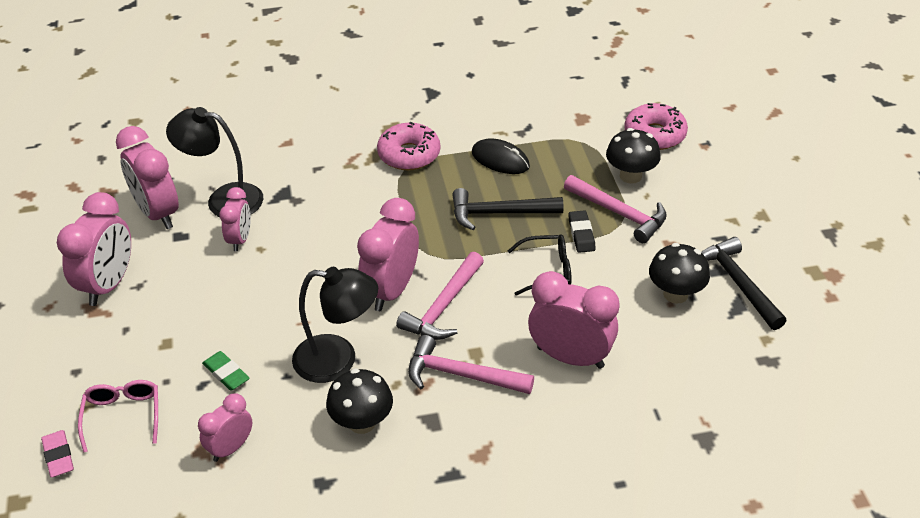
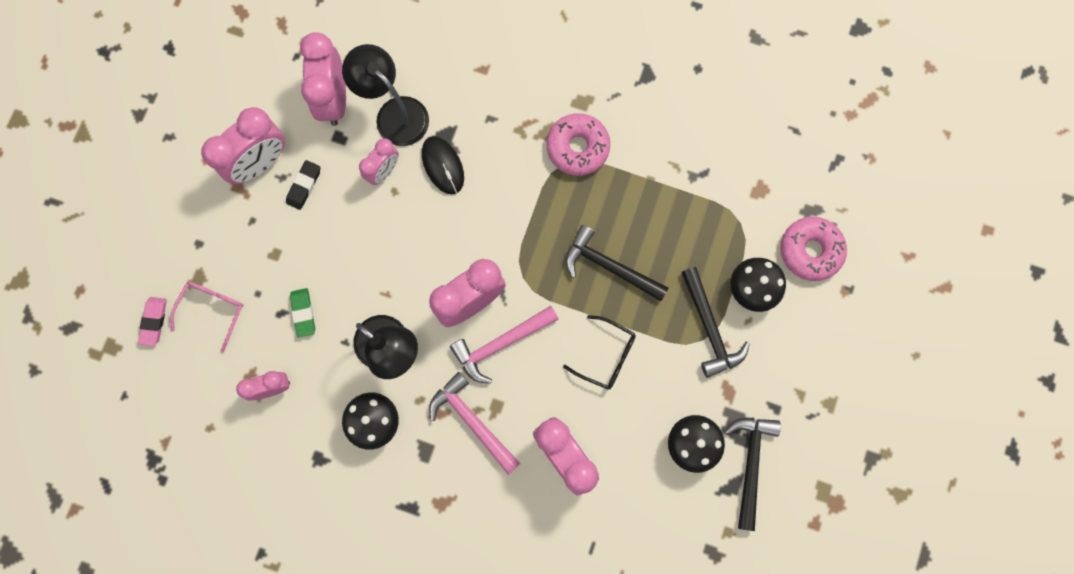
camera: 30 degrees right, 35 degrees up
(500, 160) = (652, 201): black mouse -> black mouse (443, 166)
(581, 234) = (661, 332): black eraser -> black eraser (304, 186)
(619, 213) = (709, 328): pink hammer -> black hammer

